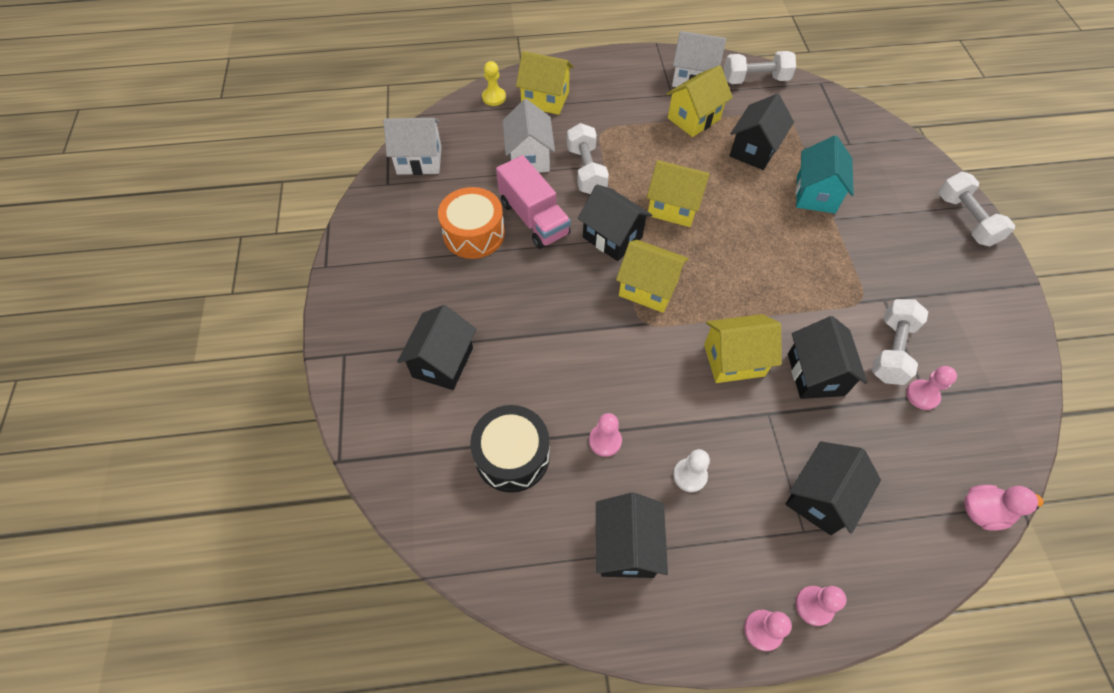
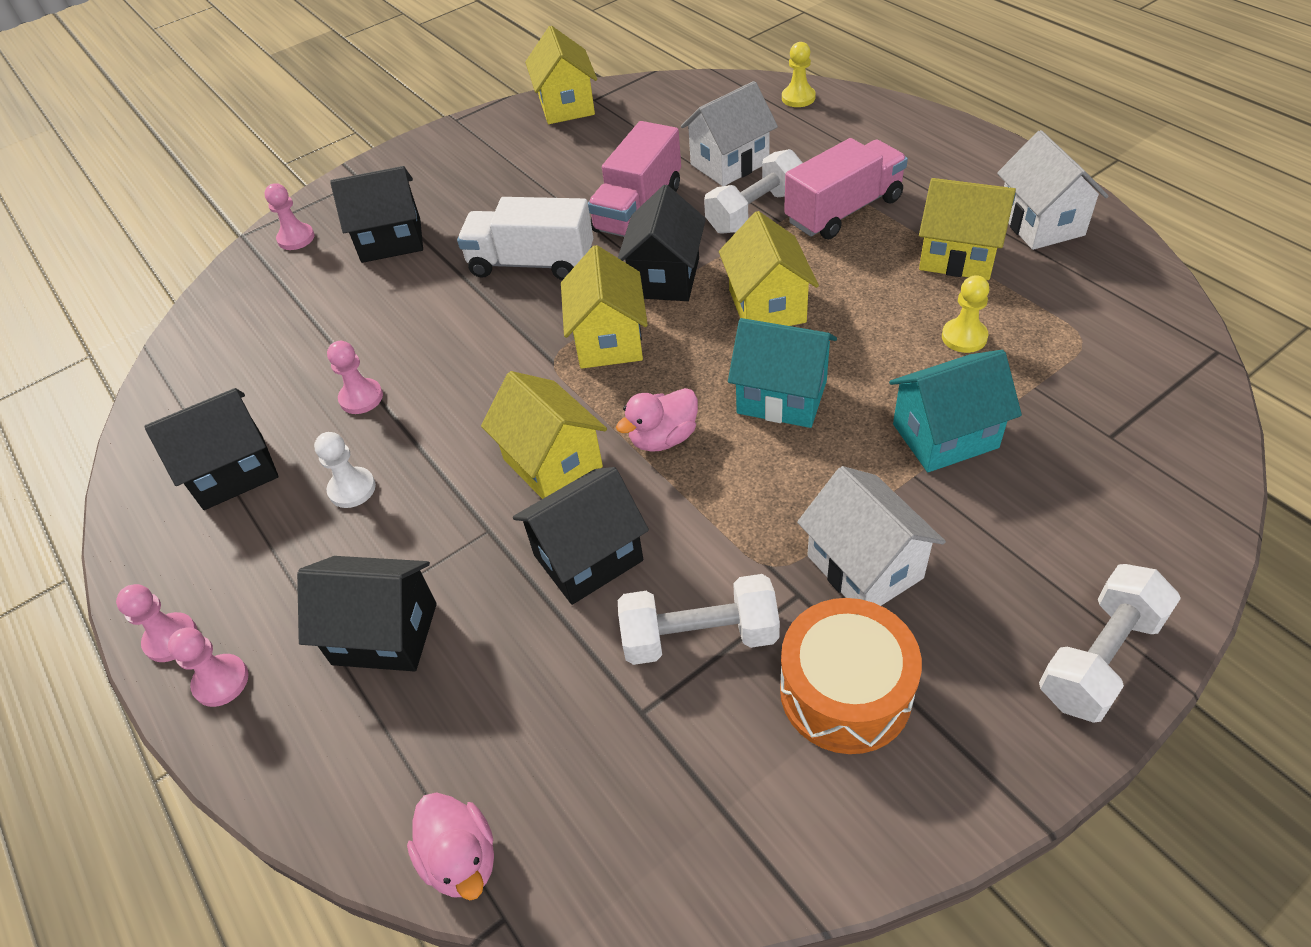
camera: 65 degrees right, 10 degrees down
(419, 160) = (646, 100): white house -> white house (864, 567)
(474, 234) = (577, 180): orange drum -> orange drum (845, 691)
(512, 456) = (304, 338): black drum -> none
(541, 294) = (531, 263): none -> white truck
(545, 99) = (840, 131): yellow house -> yellow house (566, 106)
(619, 137) = (843, 210): none -> pink truck
(746, 301) = (663, 438): none -> pink duck
(749, 238) = (782, 397): none -> turquoise house
(754, 150) = (964, 337): black house -> yellow pawn
(755, 80) = (1122, 281): white dumbbell -> none
(922, 395) = (638, 706): pink pawn -> pink pawn (296, 238)

